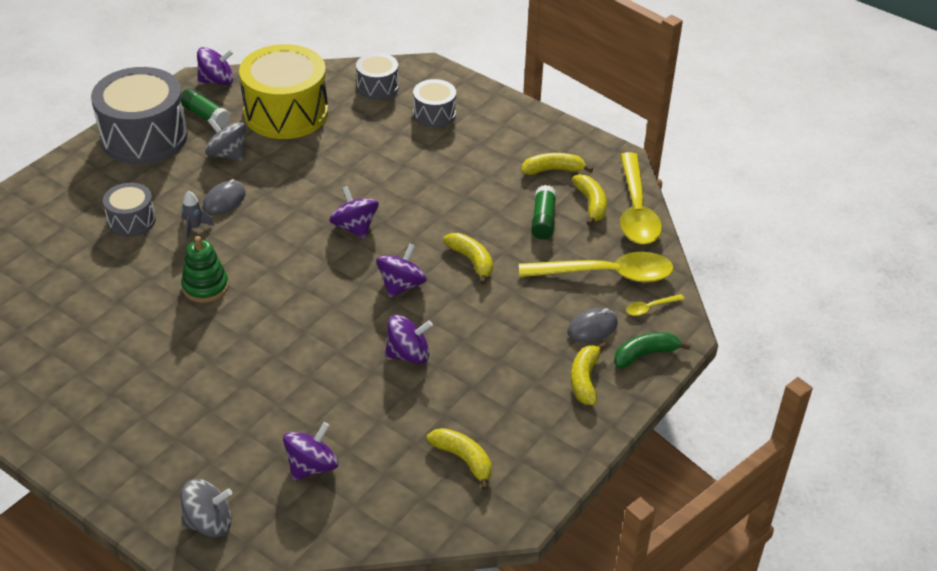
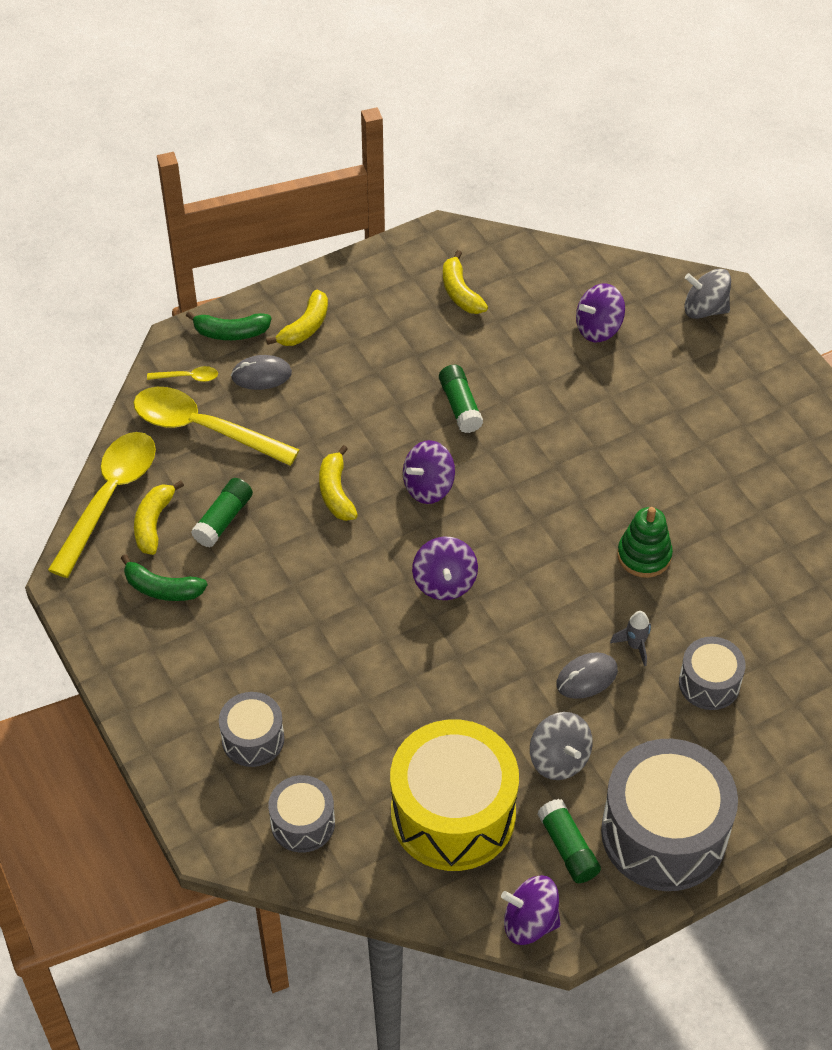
camera: 155 degrees left, 10 degrees up
(408, 354) = (460, 406): purple spinning top -> green glue stick
(553, 170) = (162, 588): yellow banana -> green banana

